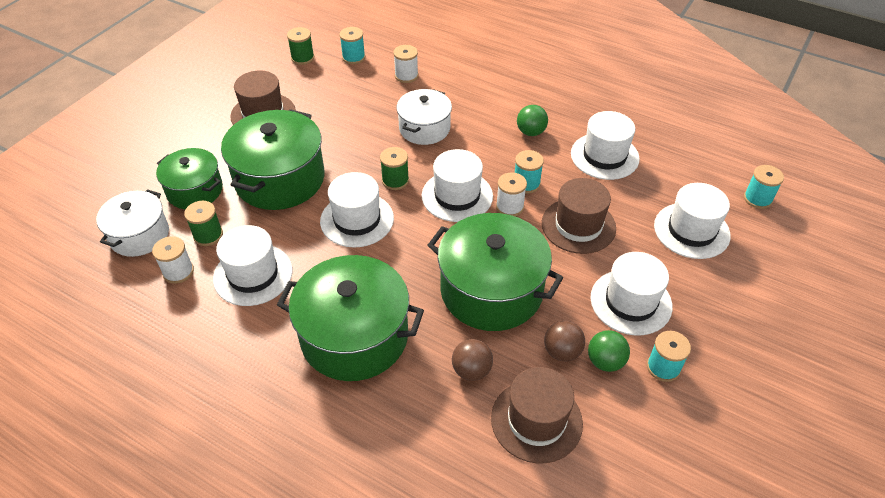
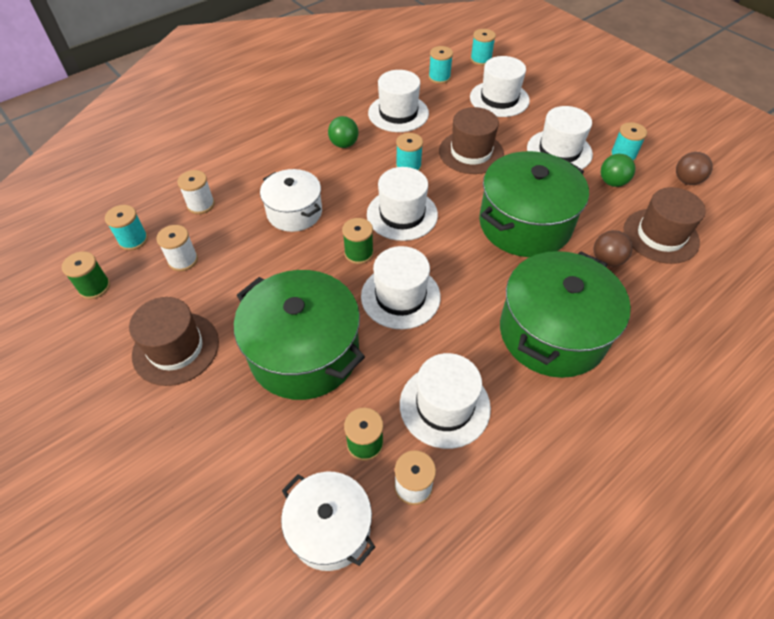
camera: 70 degrees left, 5 degrees up
(195, 190) = (277, 448): green pot -> none
(509, 206) = (431, 185): white spool -> white spool (183, 260)
(562, 352) = (598, 202): brown ball -> brown ball (686, 180)
(692, 172) = (439, 77): none -> turquoise spool

